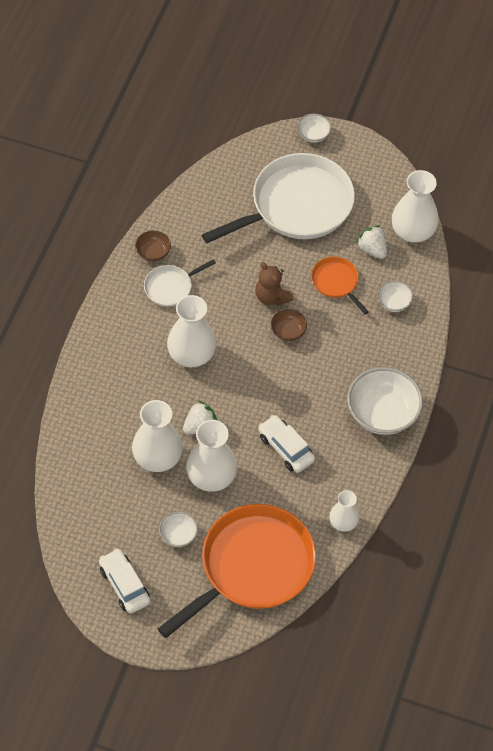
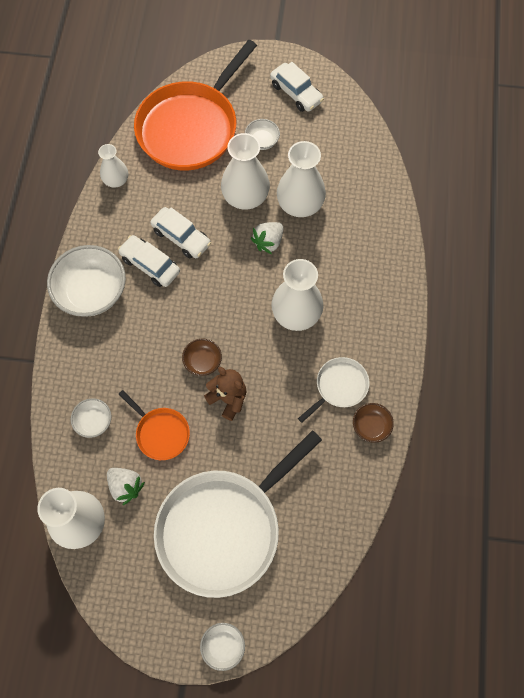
camera: 170 degrees right, 10 degrees up
(321, 427) = (150, 265): none -> white car

